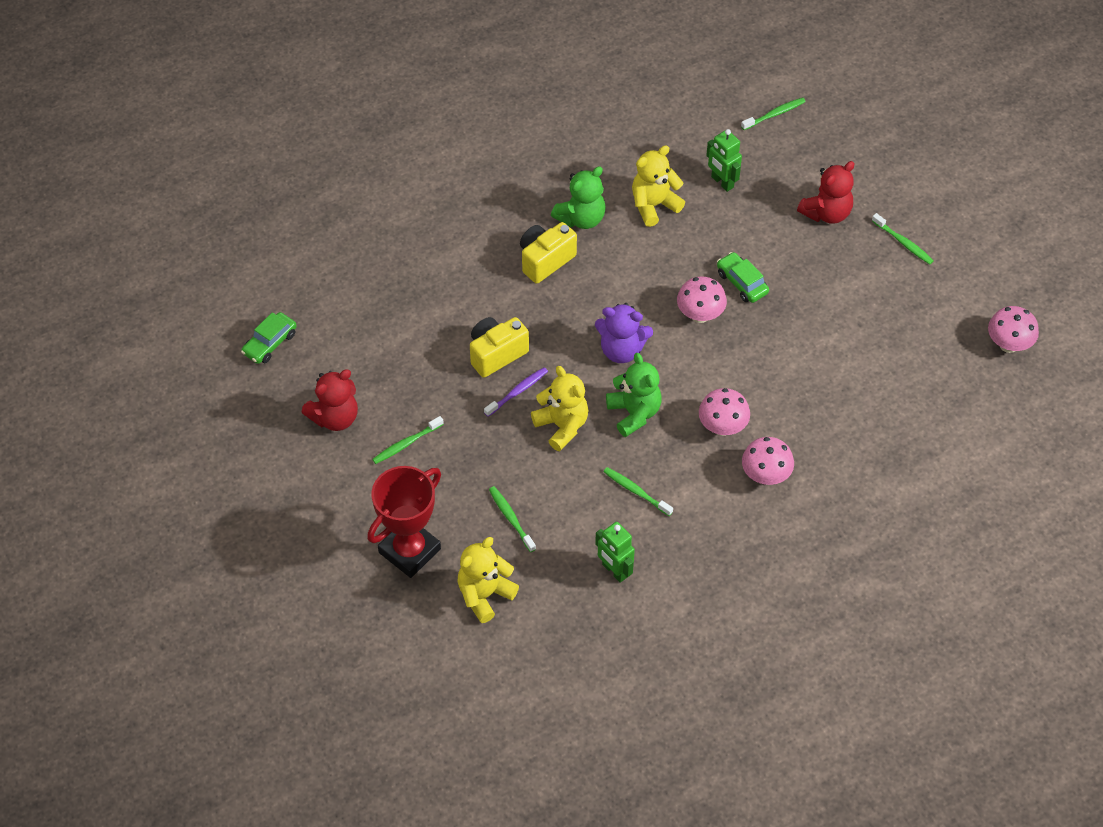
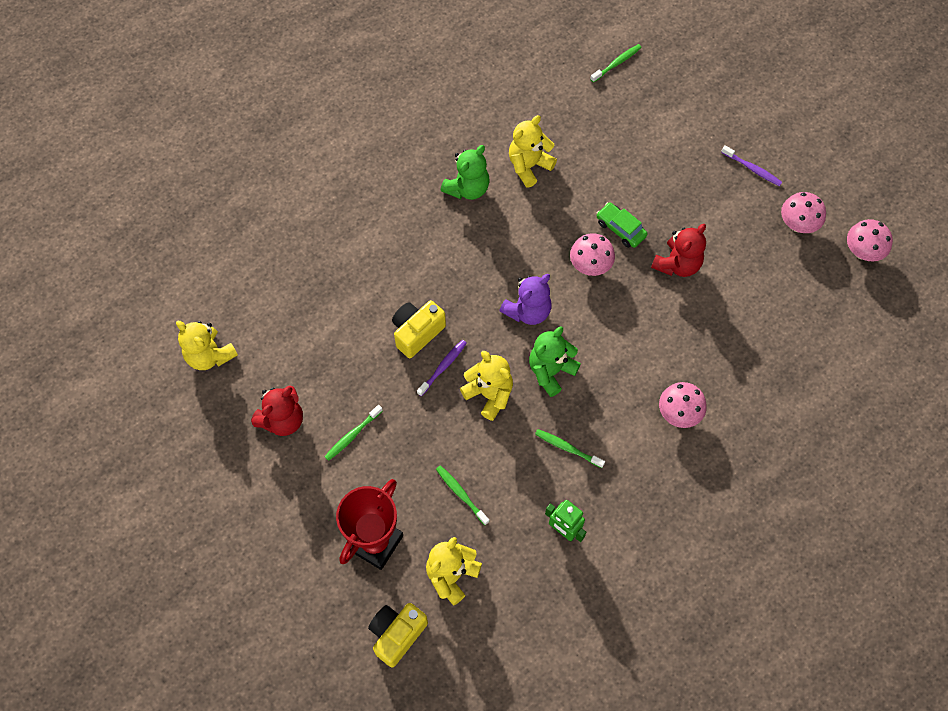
camera: 10 degrees left, 10 degrees up
(270, 343) = (210, 355): green car -> yellow teddy bear
(545, 260) = (443, 234): yellow camera -> yellow camera (397, 634)
(621, 350) = (527, 311): purple teddy bear -> purple teddy bear turned 45 degrees counterclockwise
(634, 413) = (551, 371): green teddy bear -> green teddy bear turned 105 degrees counterclockwise
(722, 182) = (584, 135): green robot -> none
(722, 427) = (631, 372): pink mushroom -> pink mushroom (797, 224)
(826, 213) = (680, 150): red teddy bear -> red teddy bear (677, 264)
(903, 243) = (752, 169): green toothbrush -> purple toothbrush

